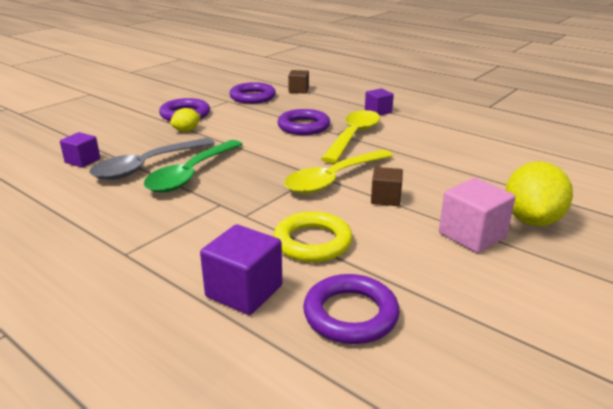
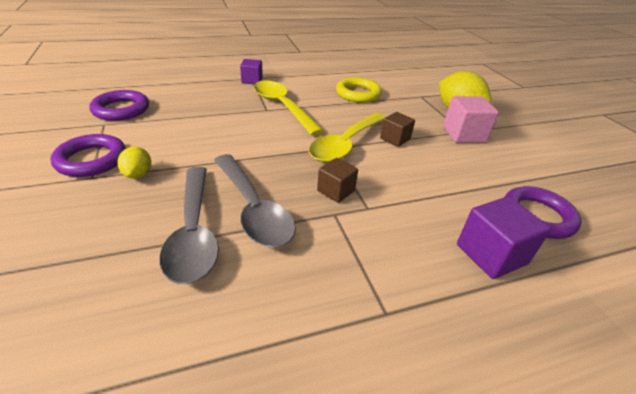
camera: 60 degrees left, 10 degrees up
(82, 161) = (99, 285): purple cube -> none
(191, 174) = (253, 209): green spoon -> grey spoon
(298, 90) = (150, 86): brown cube -> brown cube (336, 191)
(303, 126) = (232, 116): purple ring -> none
(312, 242) = (436, 193): yellow ring -> yellow ring (358, 94)
(333, 179) = (345, 144): yellow spoon -> yellow spoon turned 45 degrees clockwise

